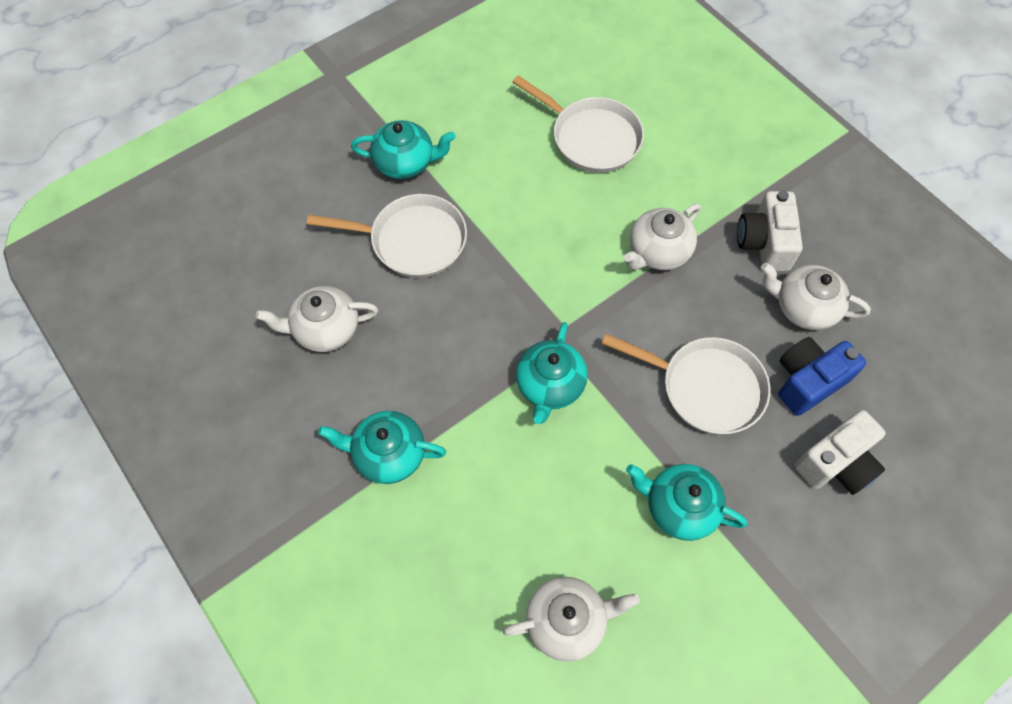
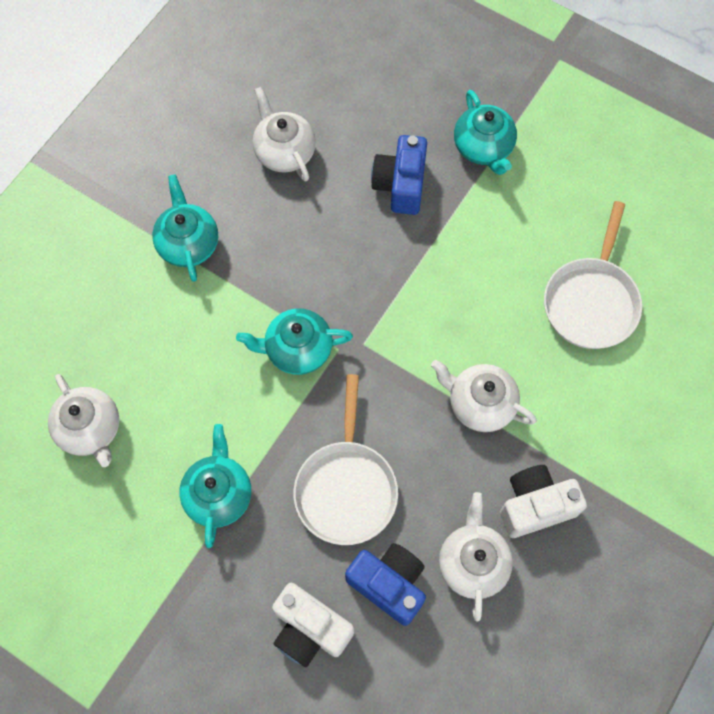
camera: 70 degrees right, 5 degrees up
(412, 241) = (400, 185): white pan -> blue camera

